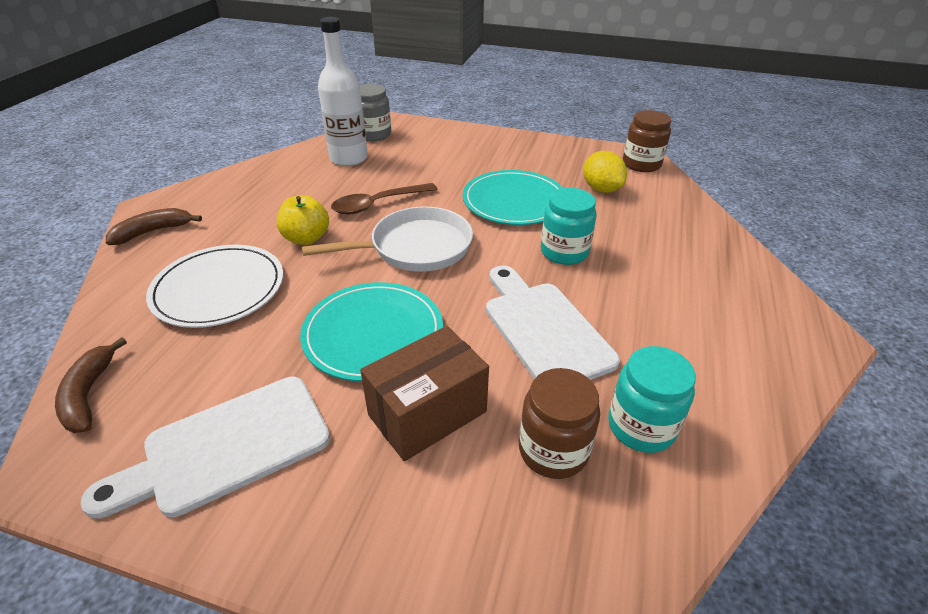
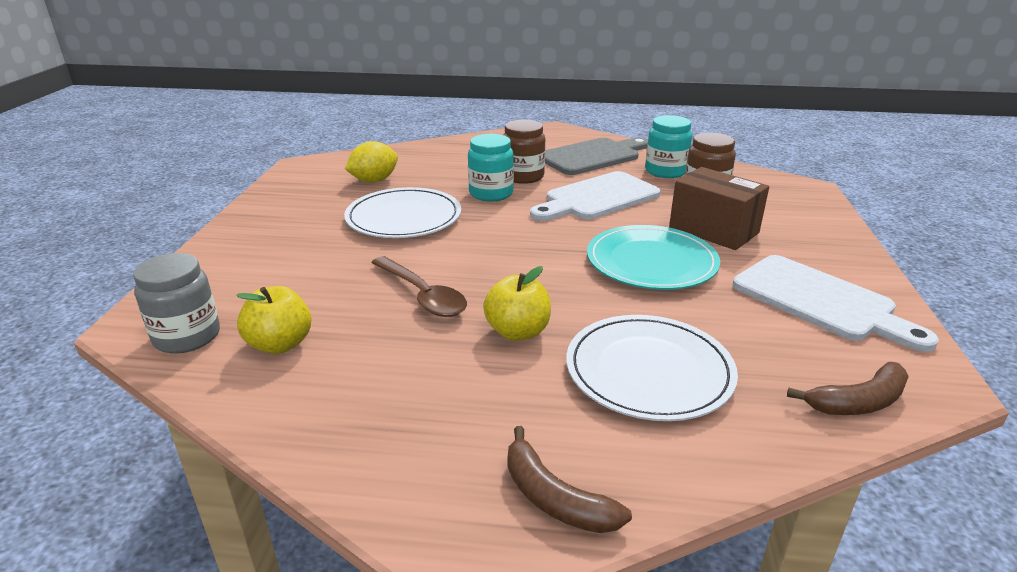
camera: 100 degrees left, 10 degrees down
(348, 158) = (280, 344): white bottle -> yellow apple
(415, 248) = (510, 259): white pan -> none
(514, 201) = (404, 217): turquoise plate -> white plate
(641, 164) = (321, 164): brown jar -> brown jar (523, 176)
(700, 356) = (593, 156): none -> grey cutting board

